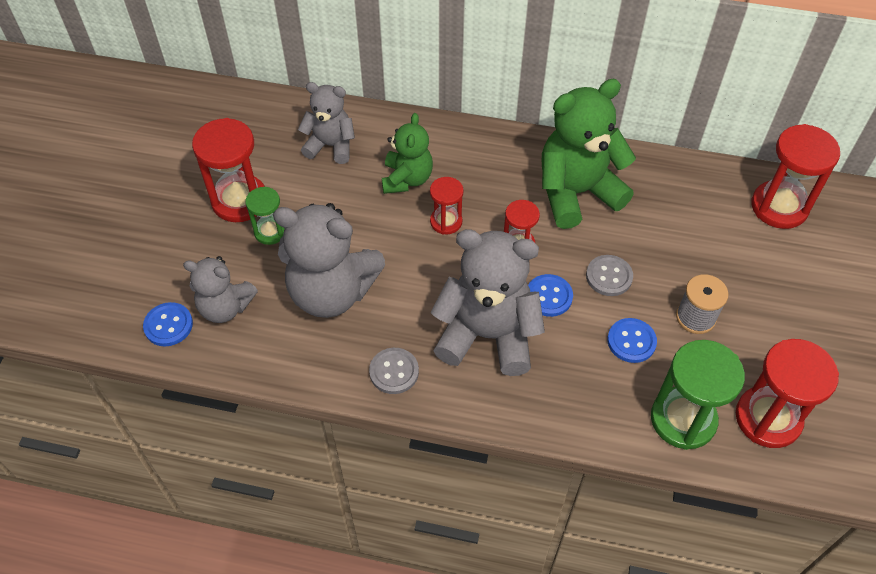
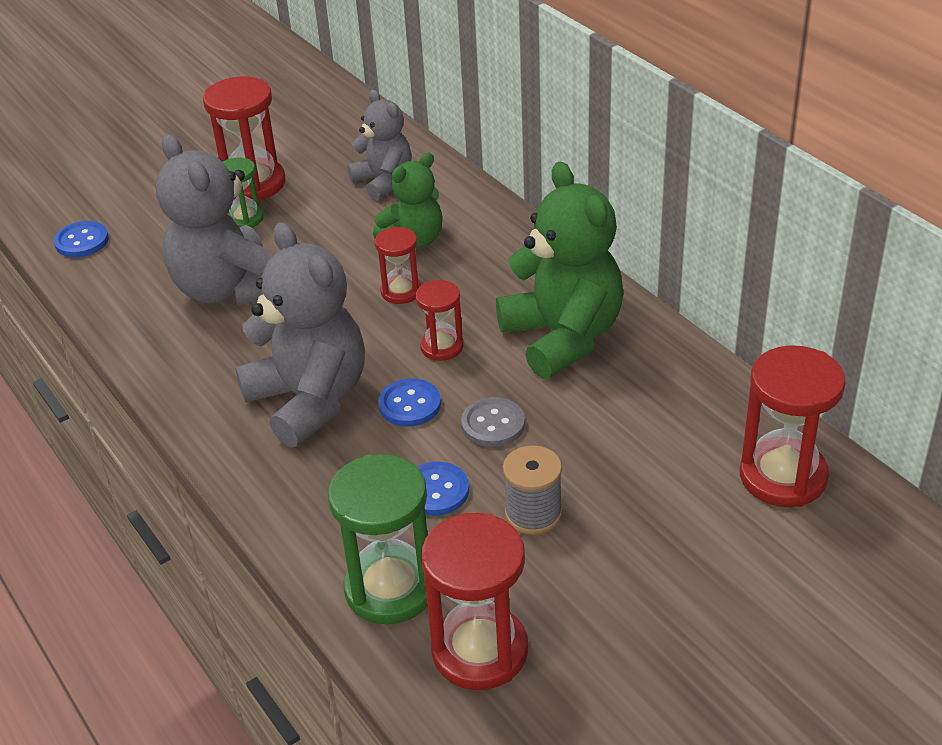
camera: 45 degrees right, 15 degrees down
(225, 307) = (137, 253): grey teddy bear -> none
(394, 372) = (194, 377): grey button -> none
(576, 193) = (563, 337): green teddy bear -> green teddy bear turned 45 degrees clockwise

